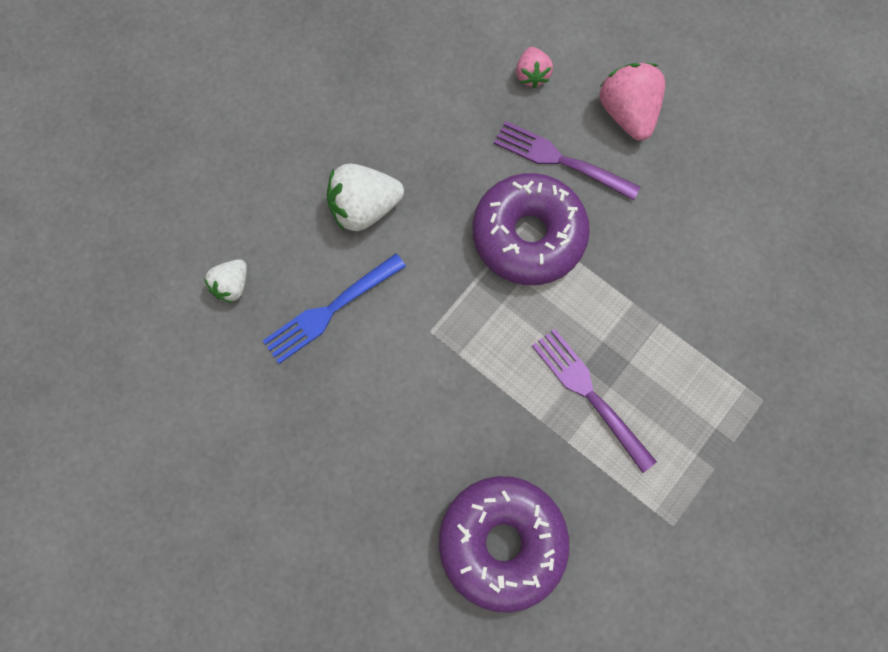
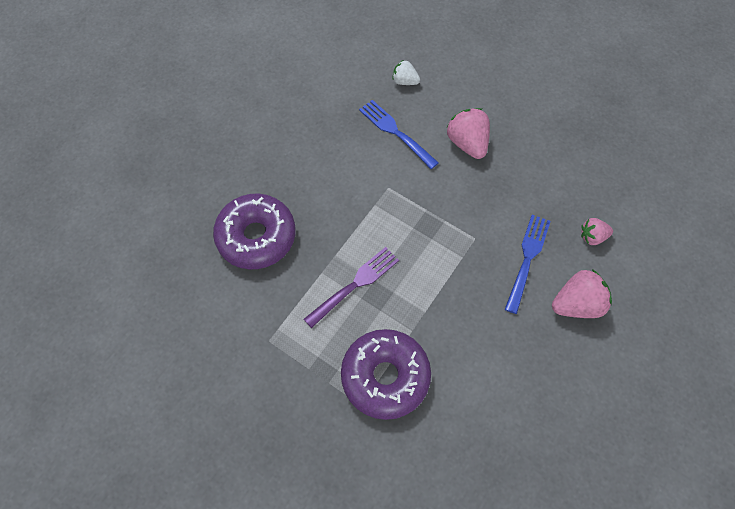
camera: 85 degrees right, 10 degrees down
(364, 208) = (467, 143): white strawberry -> pink strawberry
(528, 236) = (464, 241): purple donut -> purple donut (385, 377)
(561, 160) = (527, 260): purple fork -> blue fork

